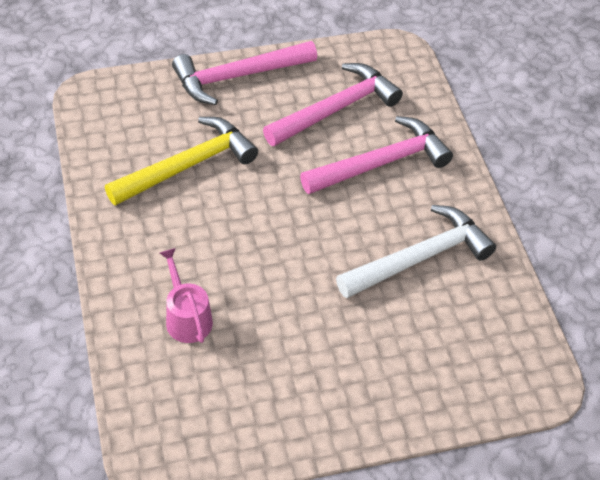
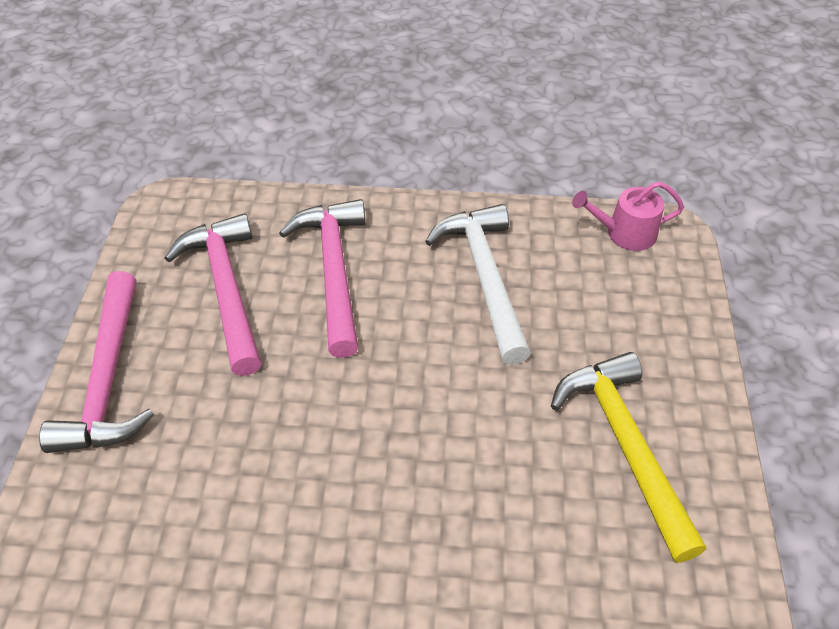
camera: 70 degrees left, 0 degrees up
(187, 165) = (241, 481): yellow hammer -> yellow hammer (625, 446)
(187, 318) = (507, 545): pink watering can -> pink watering can (625, 233)

